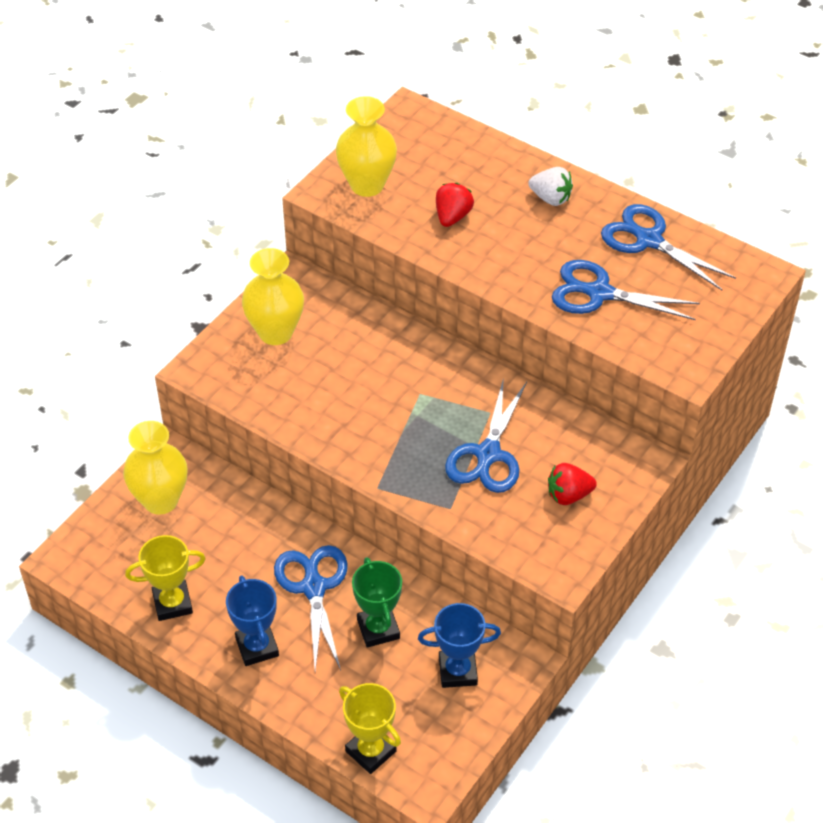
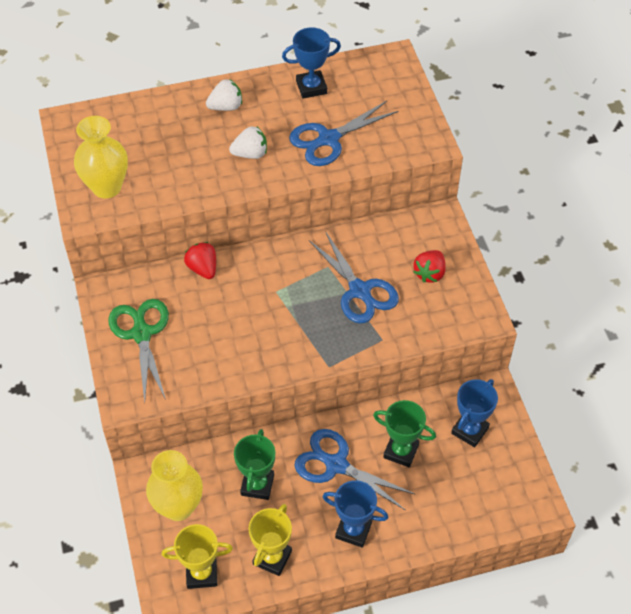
camera: 50 degrees left, 5 degrees up
(235, 542) = (257, 485): none -> green trophy
(275, 332) = (141, 333): yellow vase -> green scissors
(371, 751) = (488, 519): yellow trophy -> yellow trophy (201, 573)
(452, 217) = (186, 164): red strawberry -> red strawberry (203, 268)
(515, 251) = (250, 154): none -> white strawberry
(648, 240) = (311, 87): blue scissors -> blue trophy

